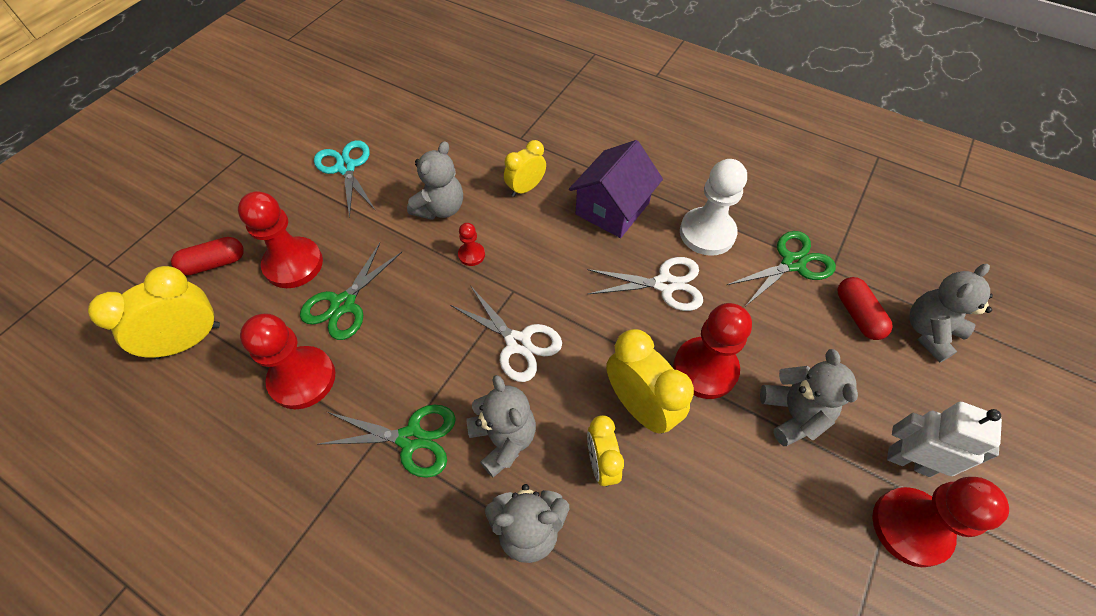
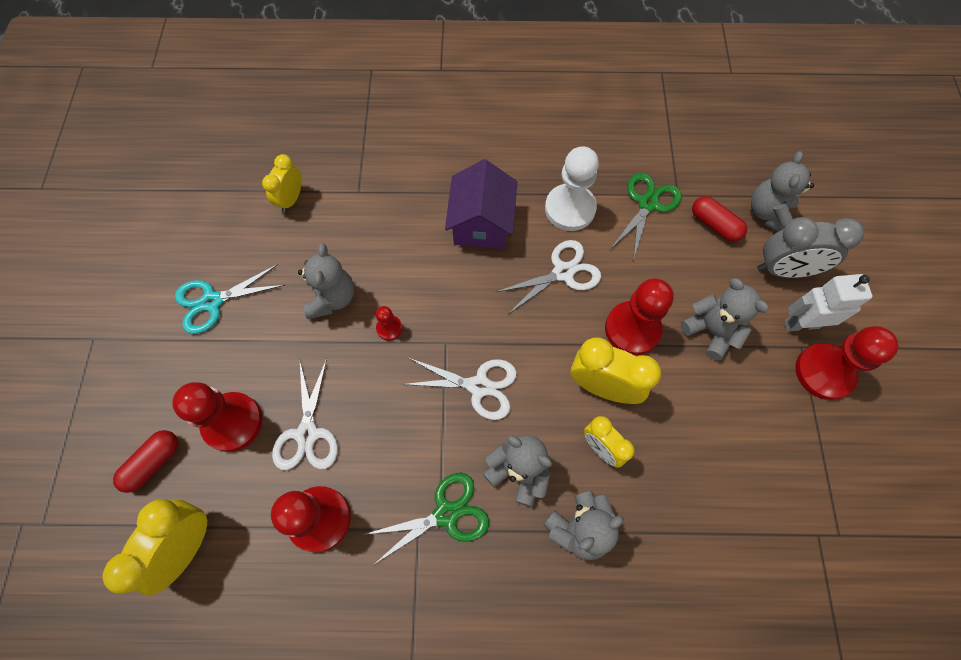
camera: 30 degrees left, 10 degrees up
(343, 304) = (307, 434): green scissors -> white scissors
(346, 167) = (212, 301): turquoise scissors -> turquoise scissors turned 60 degrees counterclockwise
(525, 188) = (395, 240): yellow clock -> yellow clock (291, 199)
(917, 396) = (784, 270): none -> grey clock

